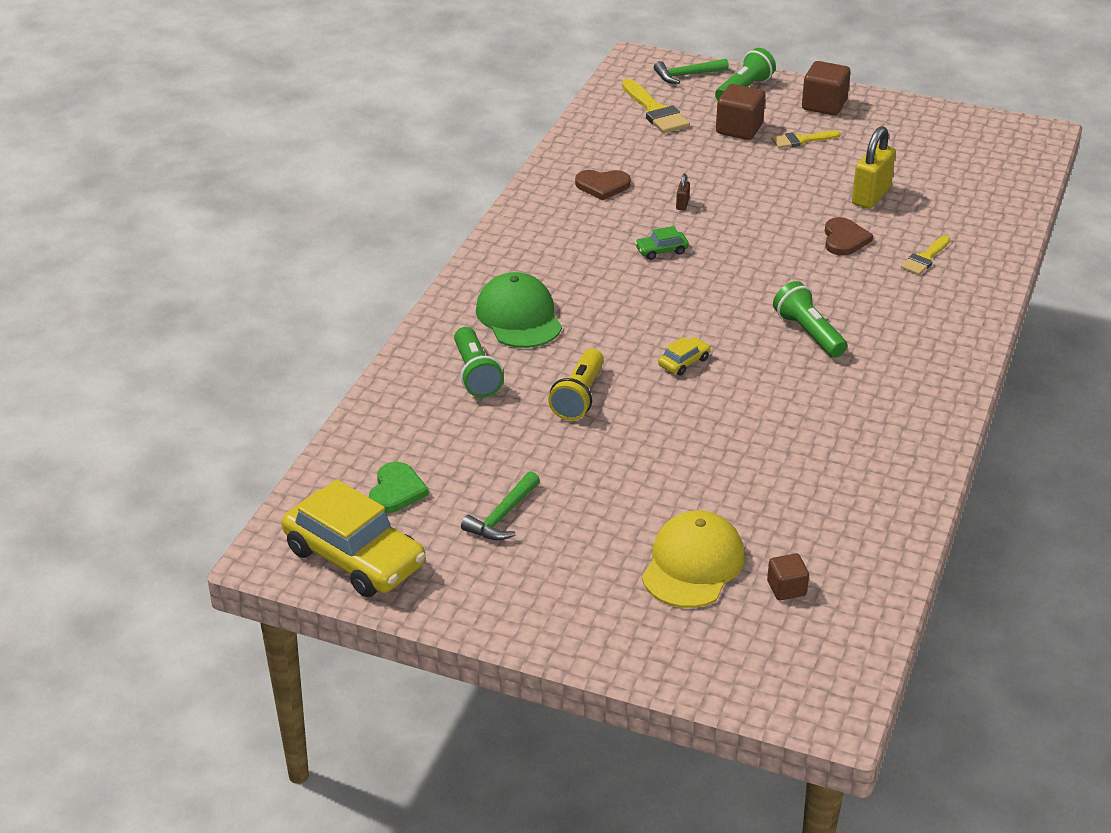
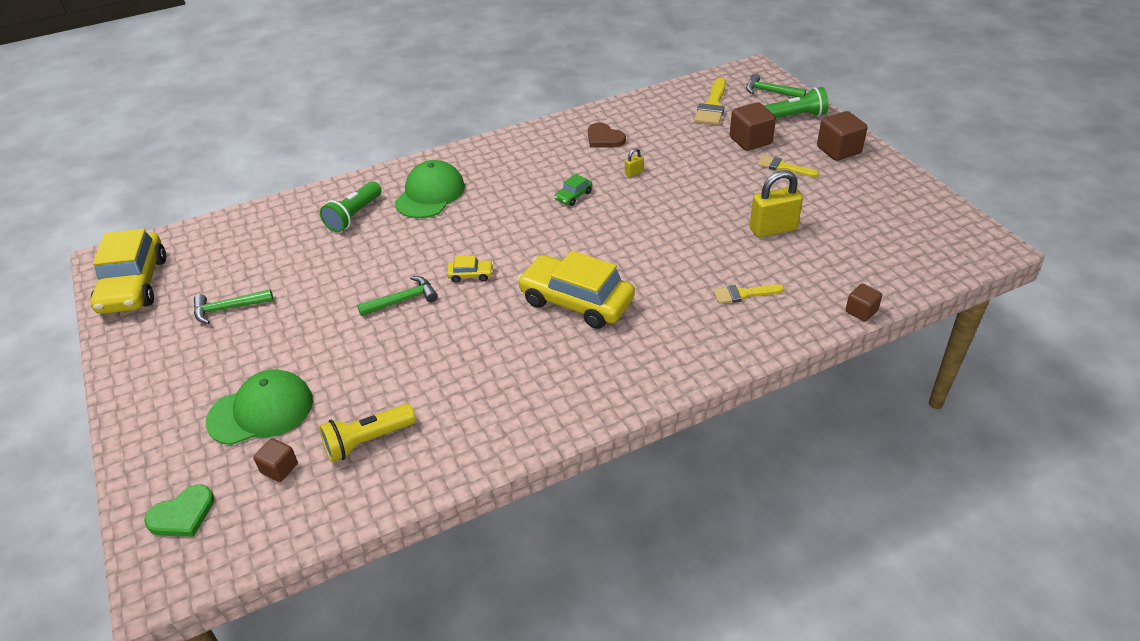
camera: 45 degrees right, 5 degrees up
(396, 491) = (210, 260): green heart -> green heart (182, 514)
(579, 397) = (380, 261): yellow flashlight -> yellow flashlight (367, 441)
(659, 415) = (402, 300): none -> green hammer
(661, 251) = (573, 196): green car -> green car turned 75 degrees counterclockwise
(682, 204) = (634, 173): brown padlock -> yellow padlock
(693, 565) = (261, 411): yellow cap -> green cap
(808, 333) = (576, 301): green flashlight -> yellow car
(844, 239) = (705, 249): brown heart -> none
(1022, 227) = (861, 311): none -> brown cube

